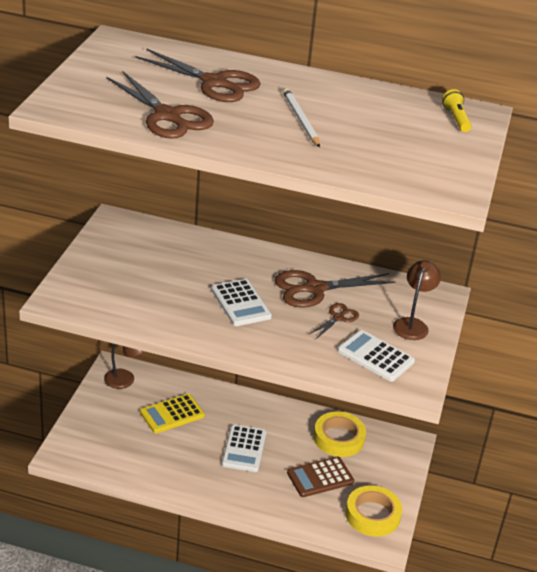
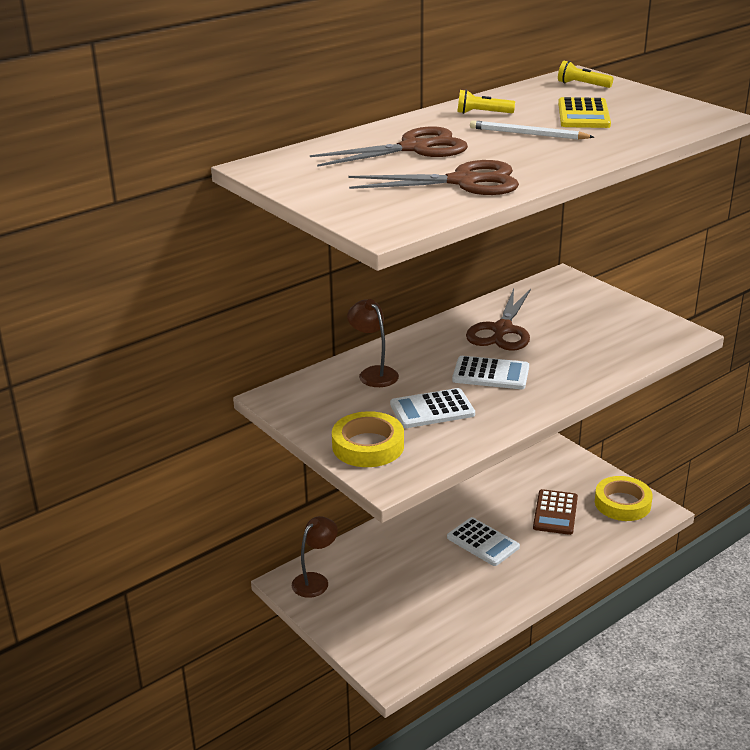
camera: 50 degrees left, 5 degrees down
(172, 414) = (395, 569): yellow calculator -> yellow calculator (583, 114)
(325, 91) = (482, 113): none -> yellow flashlight
(338, 318) = (555, 334): brown scissors -> none
(339, 438) = (514, 481): yellow tape -> yellow tape (368, 446)
(375, 356) = (625, 336): white calculator -> white calculator (432, 409)
(412, 324) = (594, 304): brown lamp -> brown lamp (373, 373)

